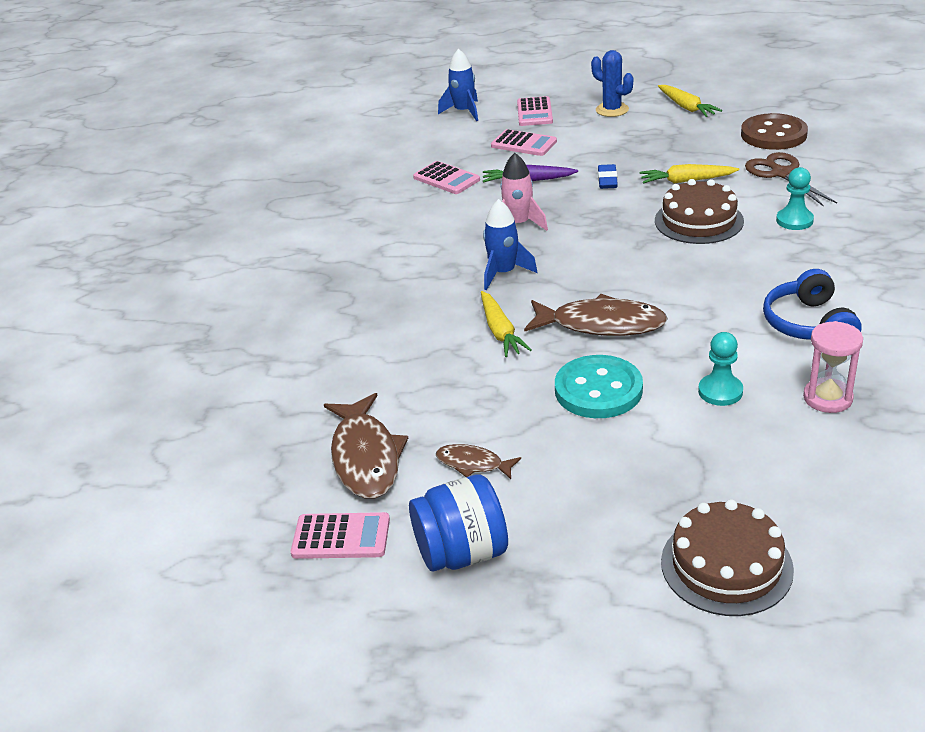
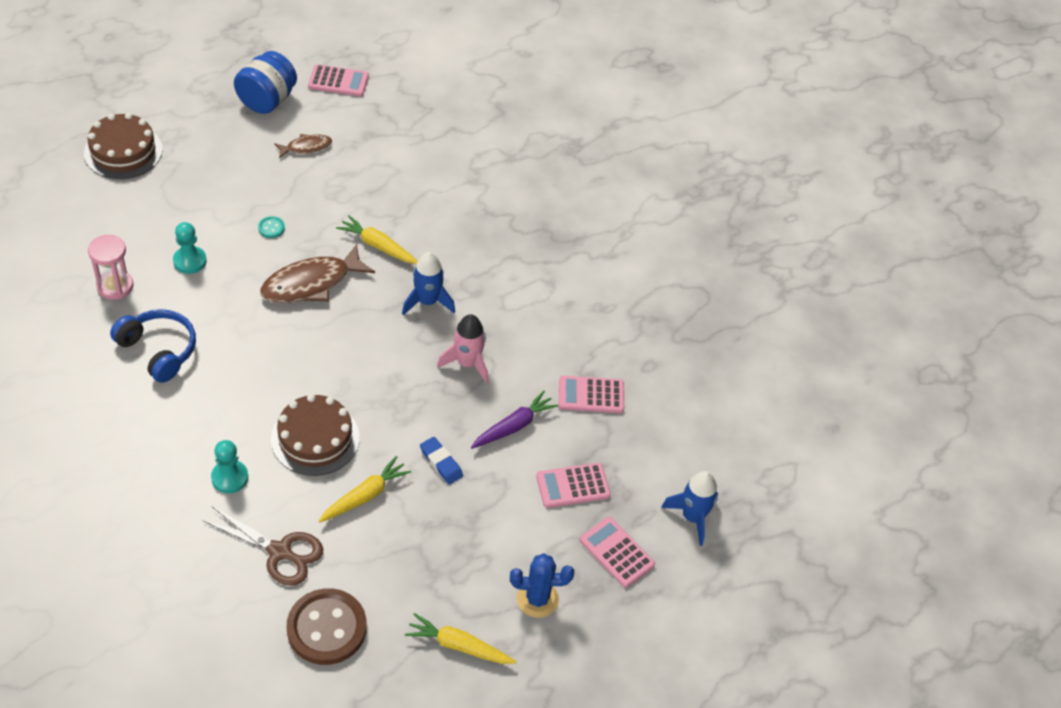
camera: 130 degrees right, 15 degrees up
(341, 537) = (338, 81): pink calculator -> pink calculator turned 135 degrees counterclockwise
(366, 457) = (373, 125): brown fish -> none
(598, 390) = (271, 228): turquoise button -> turquoise button, size x0.40

